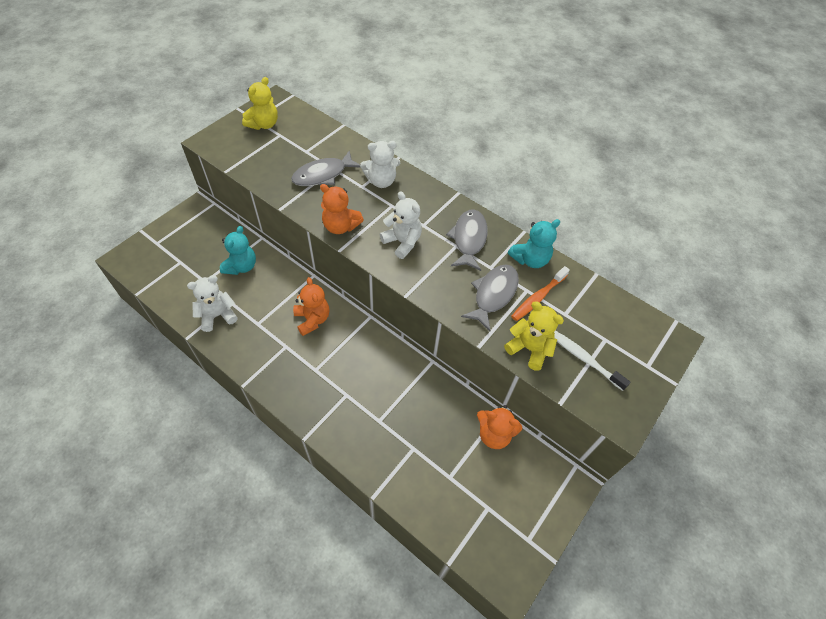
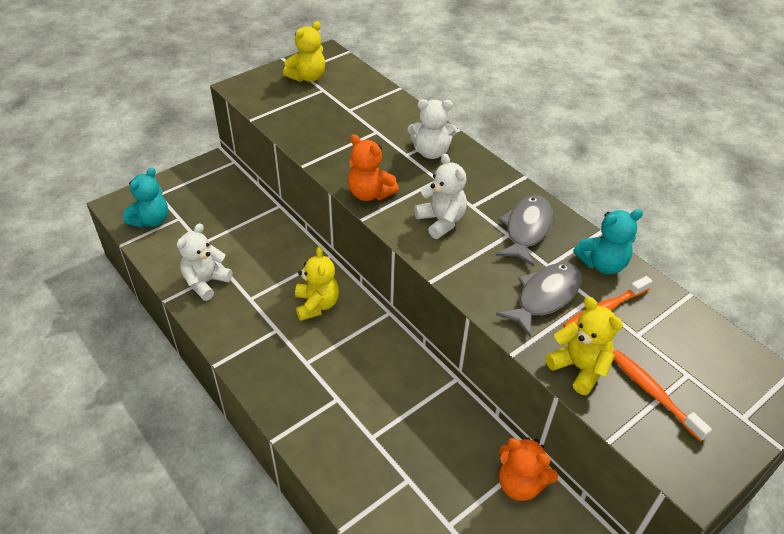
camera: 15 degrees right, 10 degrees down
(217, 315) = (206, 282): white teddy bear -> white teddy bear turned 45 degrees counterclockwise
(241, 266) = (247, 233): turquoise teddy bear -> turquoise teddy bear (151, 220)
(312, 319) = (317, 305): orange teddy bear -> yellow teddy bear
(323, 175) = (362, 137): grey fish -> none
(584, 359) = (653, 393): white toothbrush -> orange toothbrush

